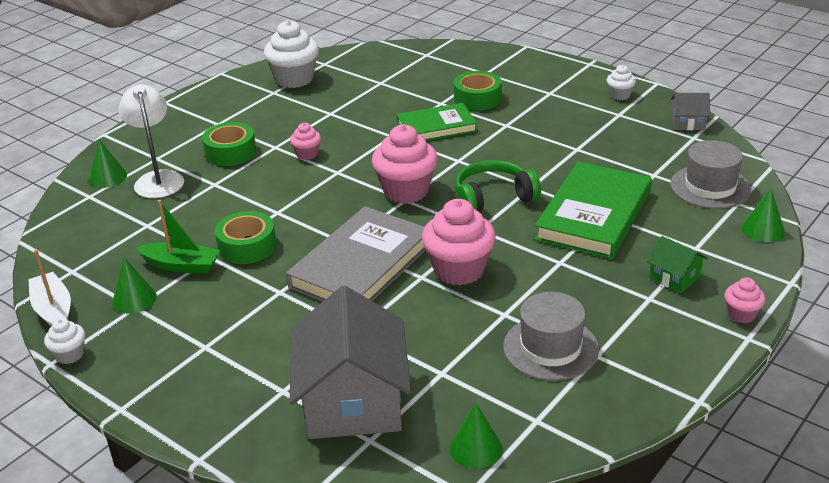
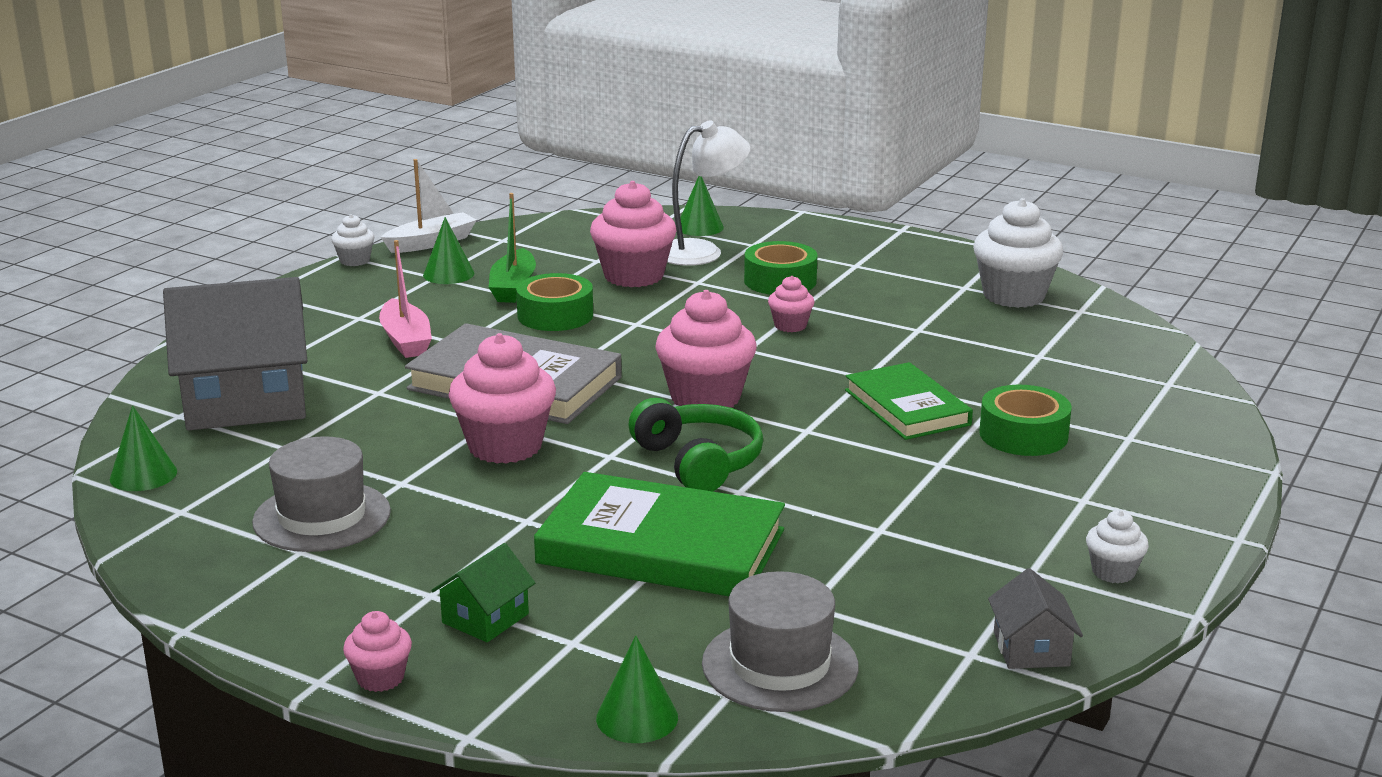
camera: 80 degrees right, 10 degrees down
(189, 210) = (634, 276): none -> pink cupcake
(264, 319) = (406, 340): none -> pink boat

